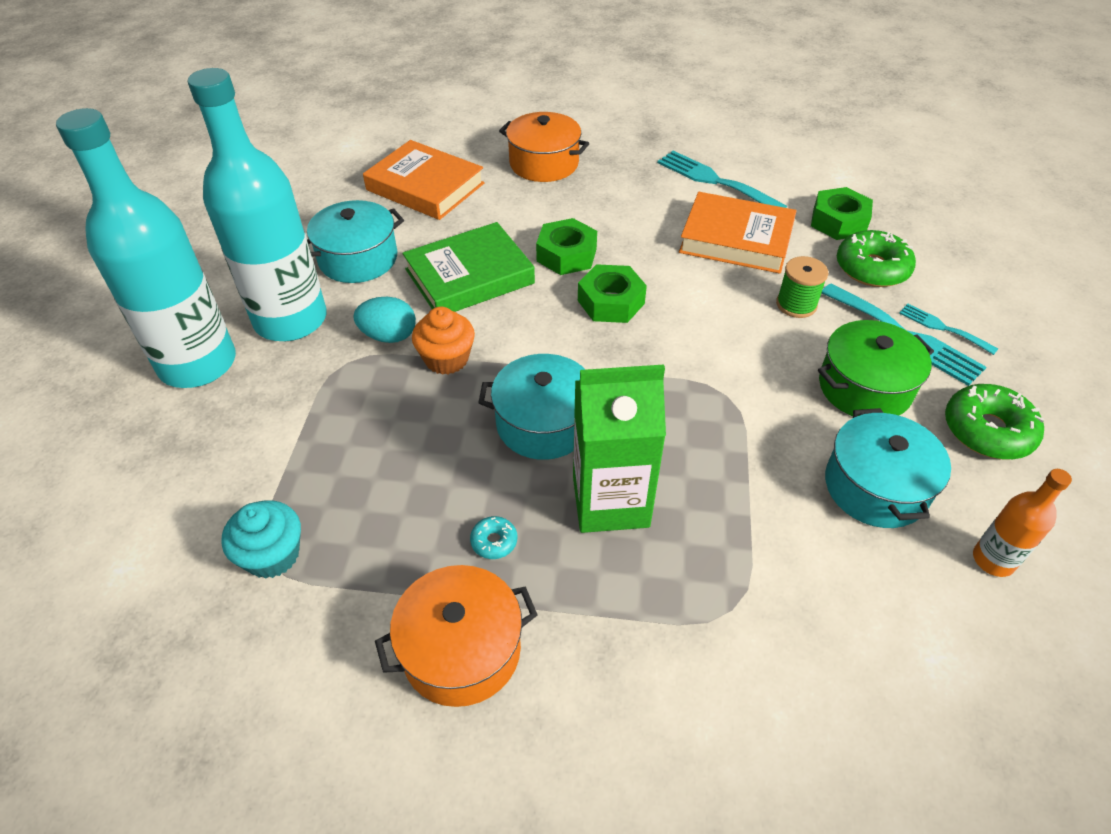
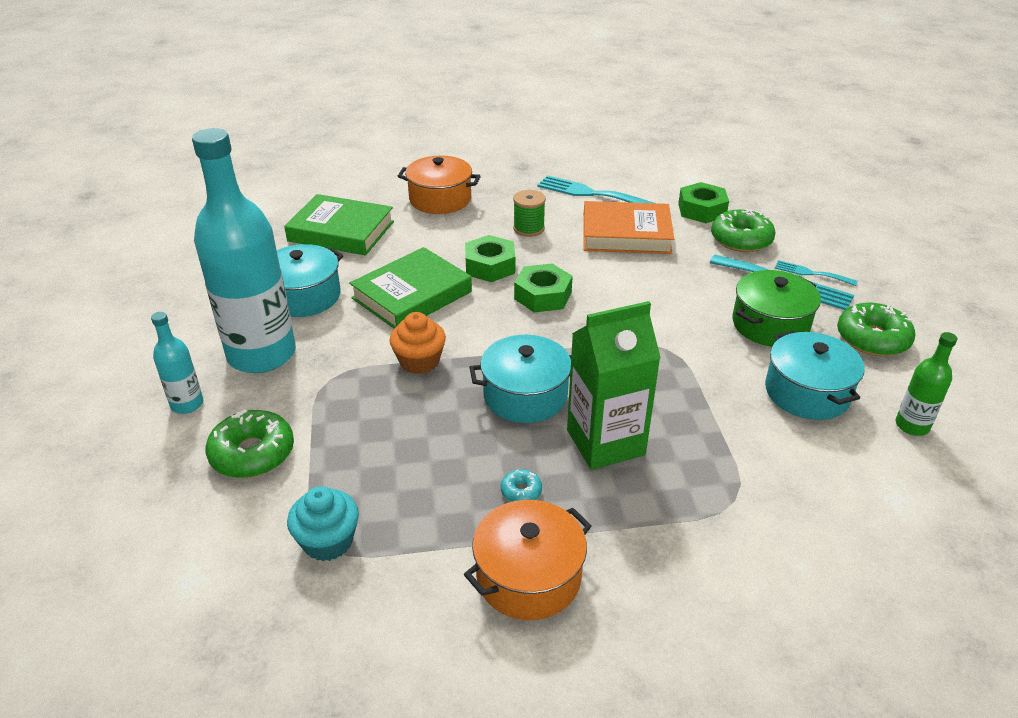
camera: 15 degrees left, 10 degrees down
(198, 364) = (187, 404): turquoise bottle -> turquoise bottle, size x0.44
(238, 434) = (252, 453): none -> green donut
(389, 336) = (359, 352): turquoise egg -> none
(425, 186) = (341, 231): orange book -> green book
(796, 304) = (693, 274): green spool -> green spool (528, 228)
(993, 560) = (912, 426): orange bottle -> green bottle

